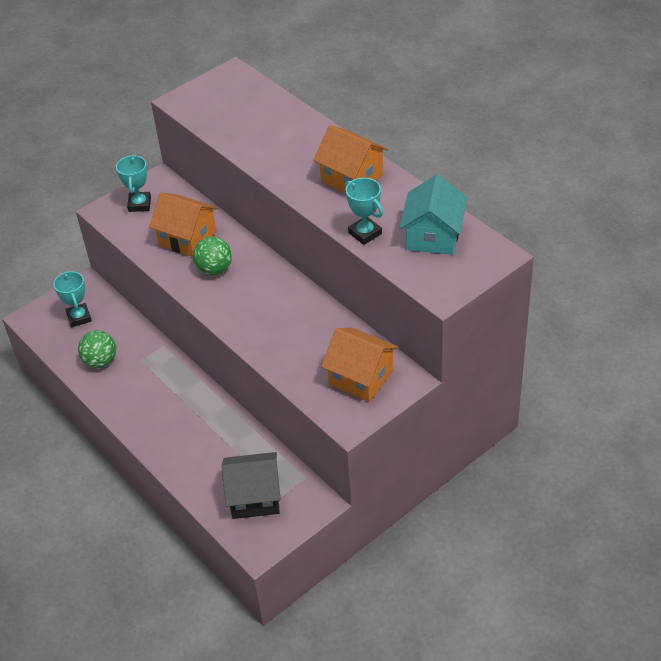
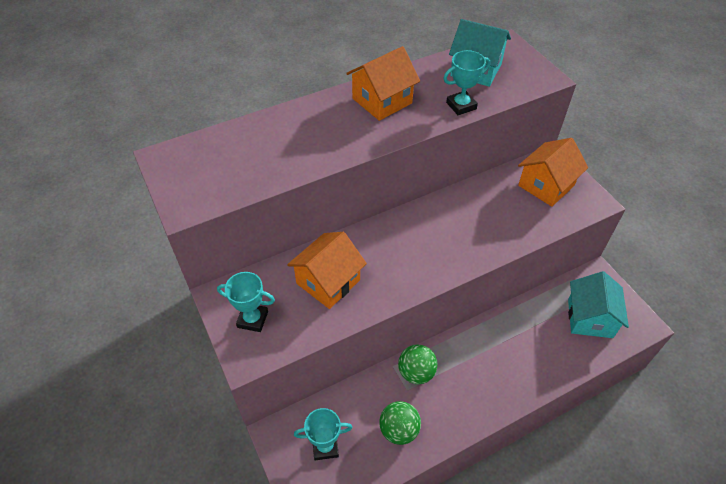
camera: 80 degrees left, 5 degrees up
(214, 269) = (383, 265): green ball -> green ball (416, 372)
(254, 497) = (590, 318): black house -> turquoise house

